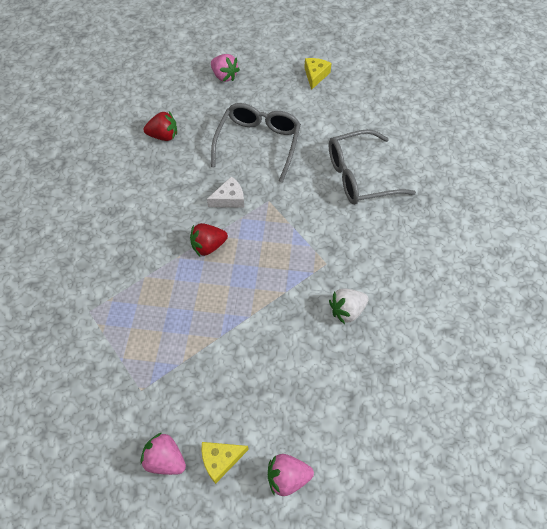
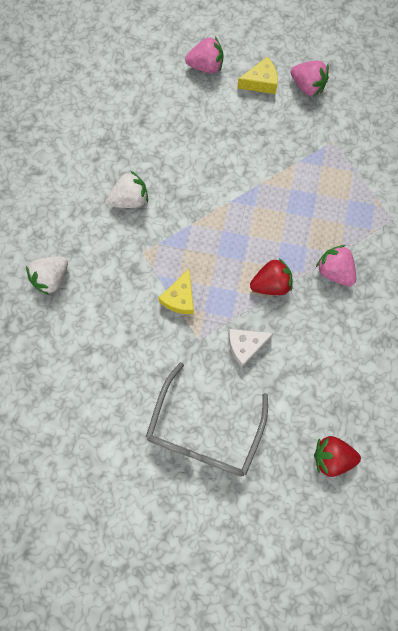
camera: 175 degrees left, 15 degrees up
(224, 76) = (246, 572): pink strawberry -> pink strawberry (334, 271)
(315, 75) = (108, 560): yellow cheese -> yellow cheese (180, 298)
(359, 176) = (81, 366): grey glasses -> none
(402, 236) = (51, 278): none -> white strawberry

